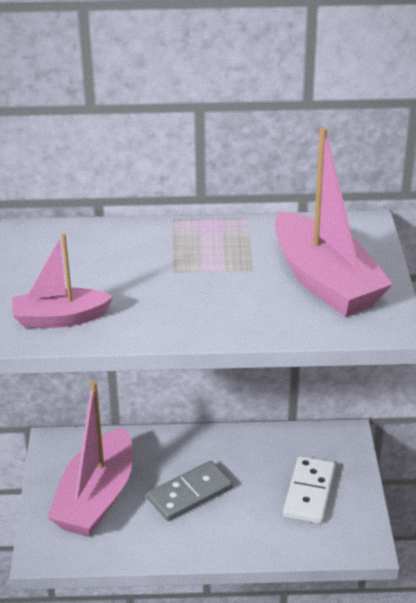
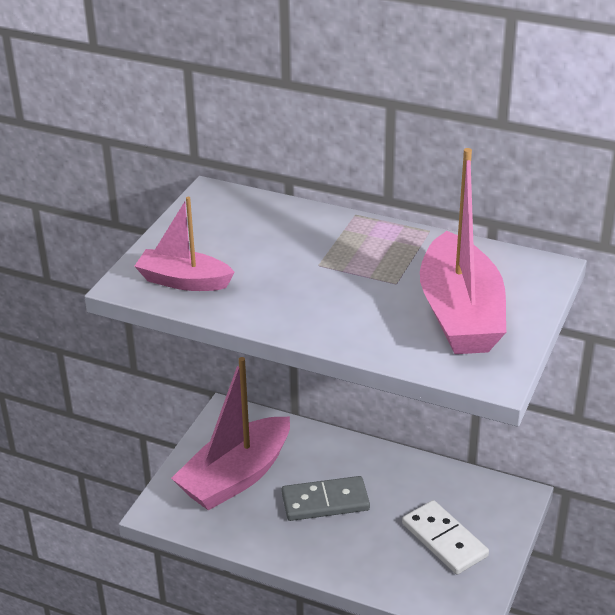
camera: 25 degrees right, 0 degrees up
(309, 492) = (444, 540): white domino -> white domino turned 75 degrees counterclockwise

